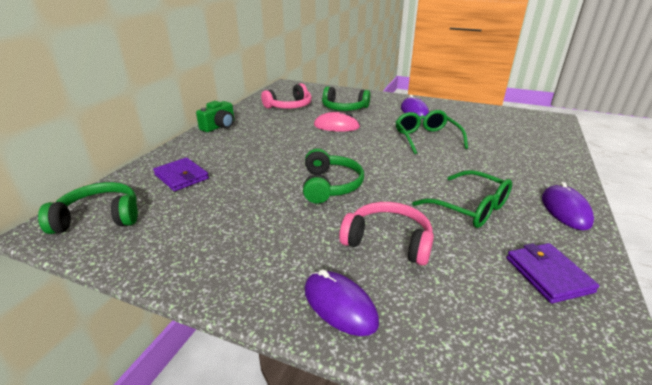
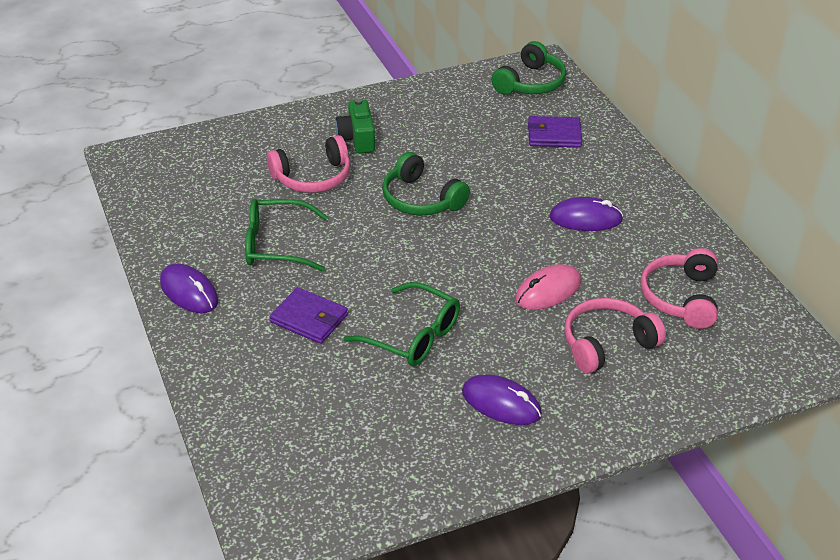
camera: 135 degrees right, 10 degrees up
(219, 126) = (667, 204): green camera -> green camera (357, 138)
(340, 305) = (299, 127): purple mouse -> purple mouse (585, 218)
(344, 108) = (607, 344): green headphones -> pink headphones
(548, 275) = (183, 213): purple wallet -> purple wallet (309, 318)

